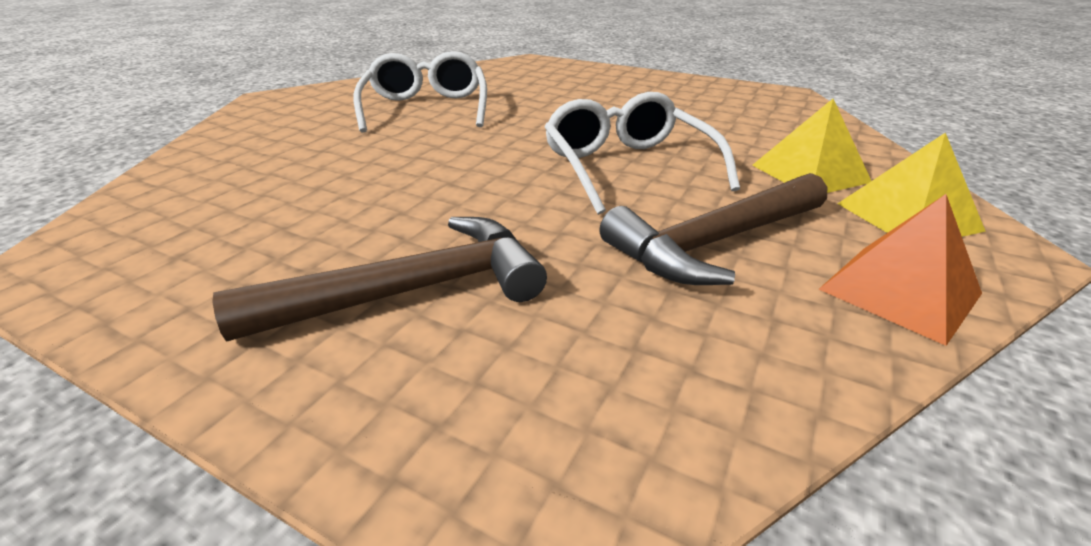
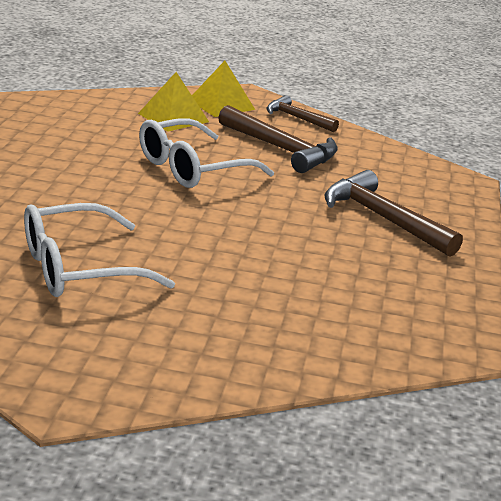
camera: 110 degrees left, 5 degrees down
(900, 291) = (297, 118): orange pyramid -> brown hammer

